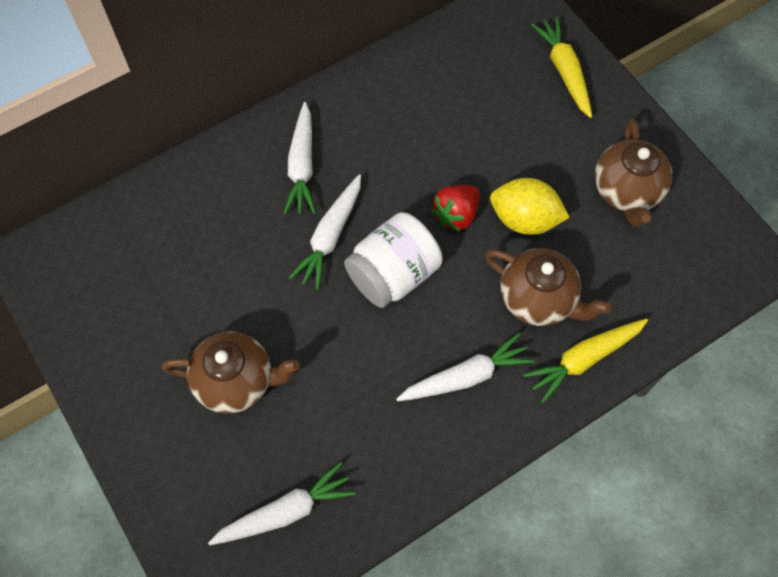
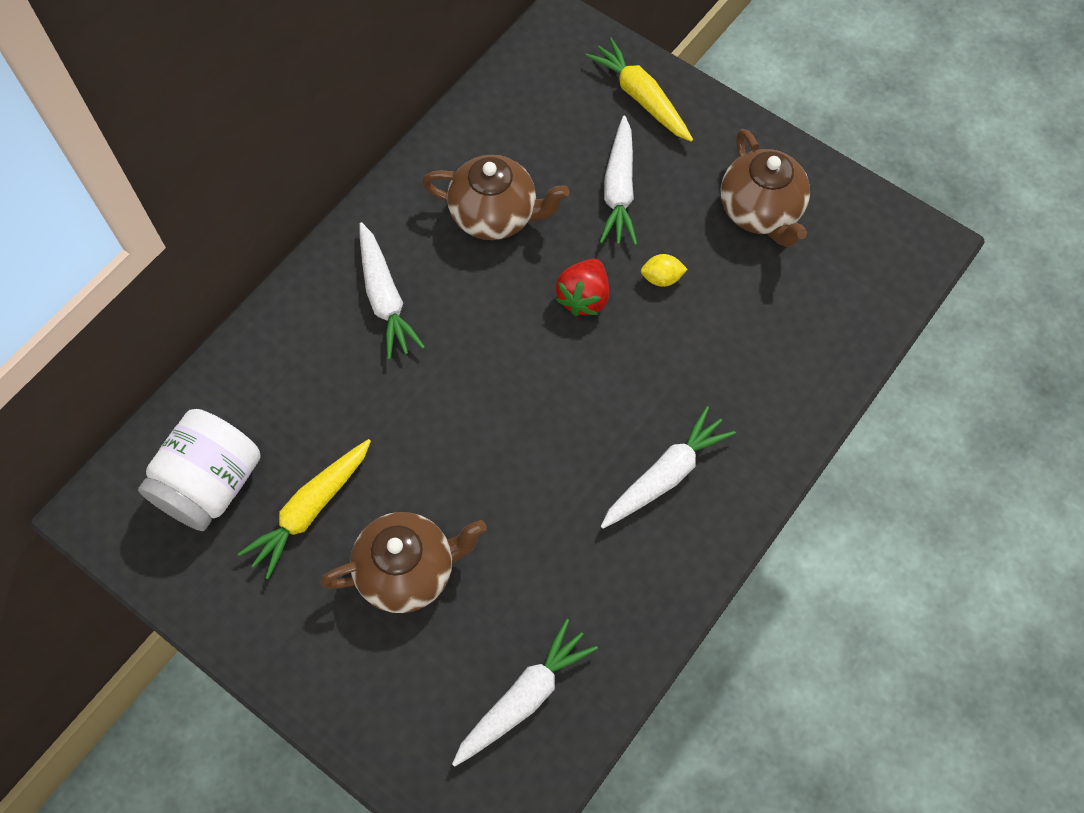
camera: 20 degrees left, 0 degrees up
(330, 237) = (450, 369): white carrot -> white carrot (619, 190)
(393, 274) = (540, 388): white jar -> white jar (211, 484)
(524, 219) = (661, 278): yellow lemon -> yellow lemon, size x0.49
(538, 299) = (711, 362): brown teapot -> brown teapot (495, 215)
(584, 359) = (786, 412): yellow carrot -> yellow carrot (310, 510)

